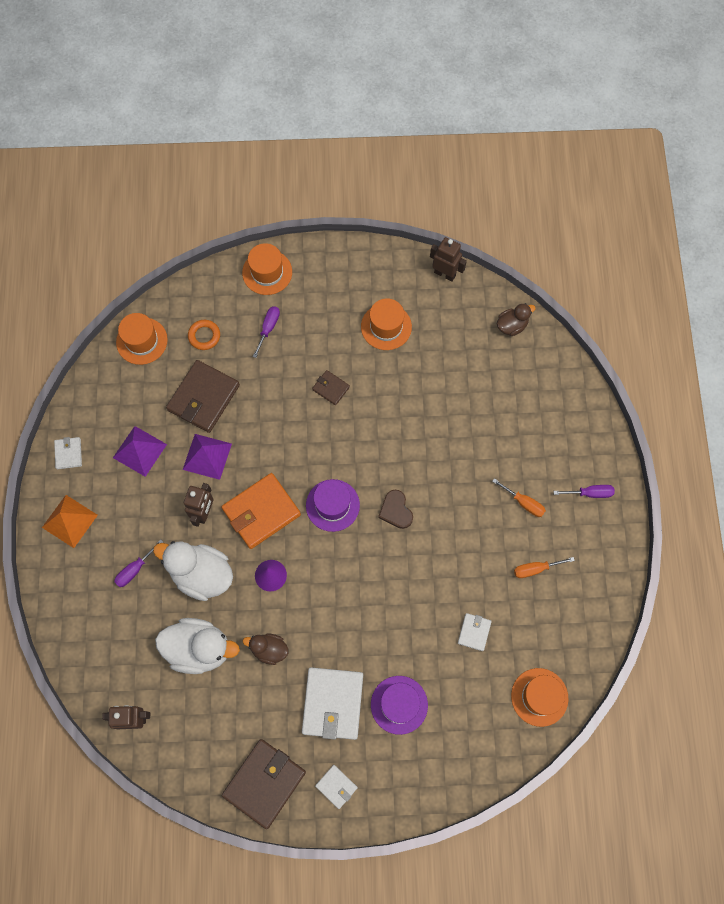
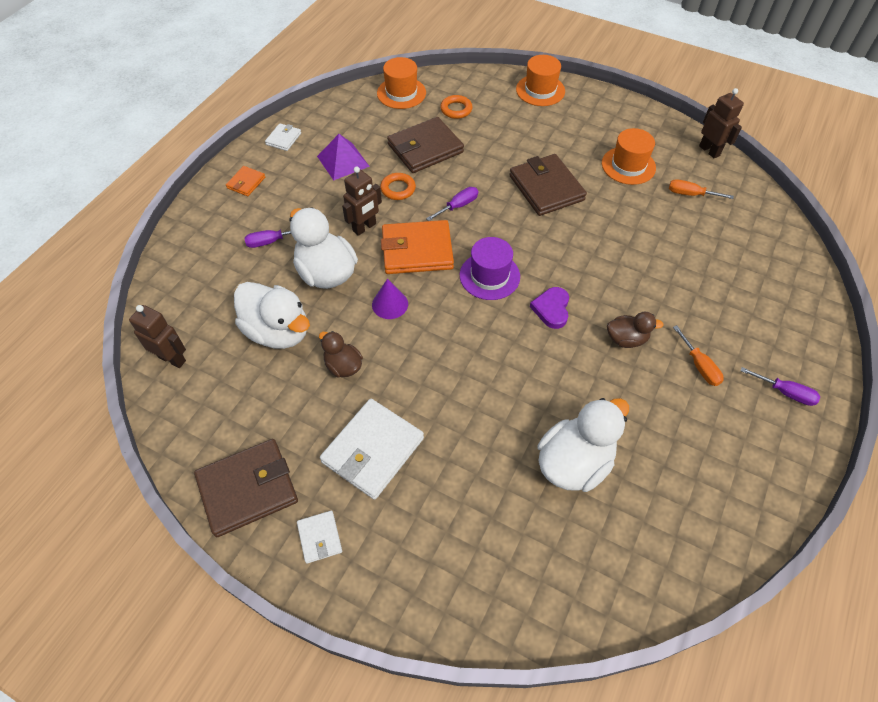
camera: 30 degrees right, 15 degrees down
(69, 521) = (246, 183): orange pyramid -> orange wallet
(207, 456) = (398, 189): purple pyramid -> orange ring
(268, 328) = (516, 125): purple screwdriver -> purple screwdriver (458, 206)
(331, 388) = (546, 188): brown wallet -> brown wallet, size x2.02
(396, 510) = (551, 309): brown heart -> purple heart
(399, 704) = (444, 491): purple hat -> none
(474, 632) = (574, 462): white wallet -> white duck
(511, 326) = (760, 213): brown duck -> brown duck (626, 339)
(535, 569) = (681, 435): orange screwdriver -> orange screwdriver (690, 194)
(539, 697) = (619, 575): orange hat -> none

